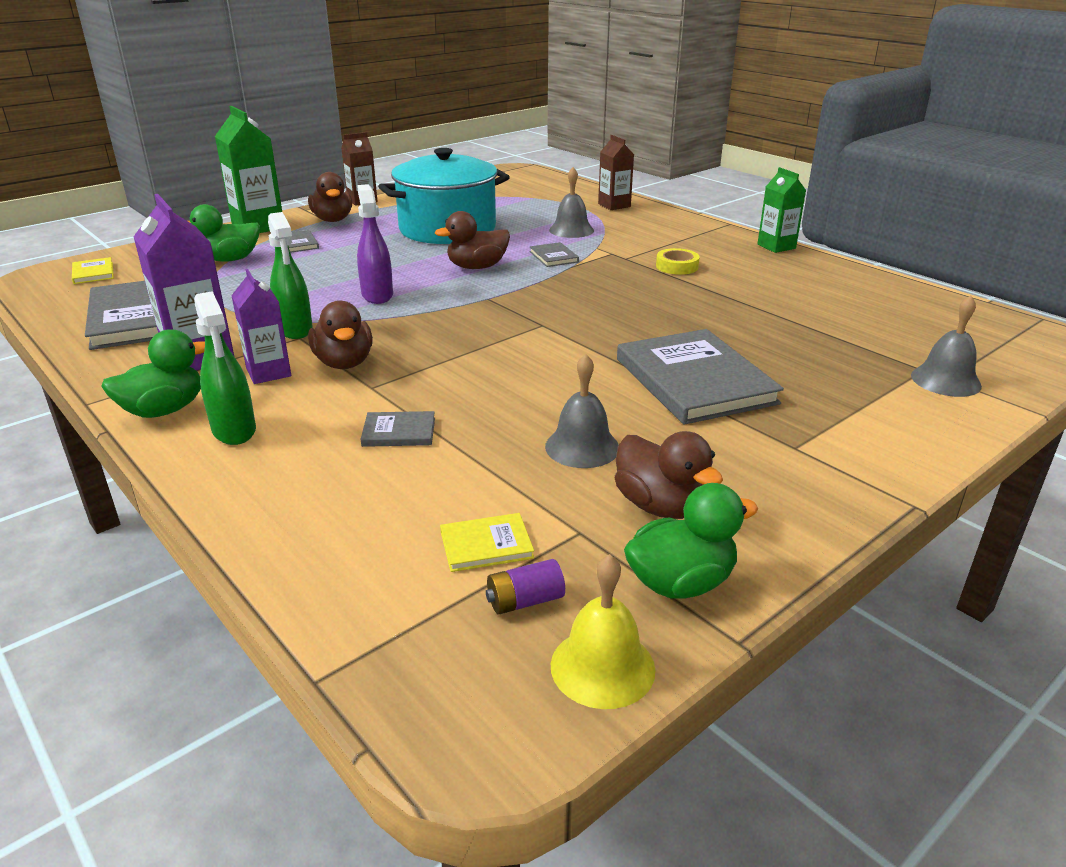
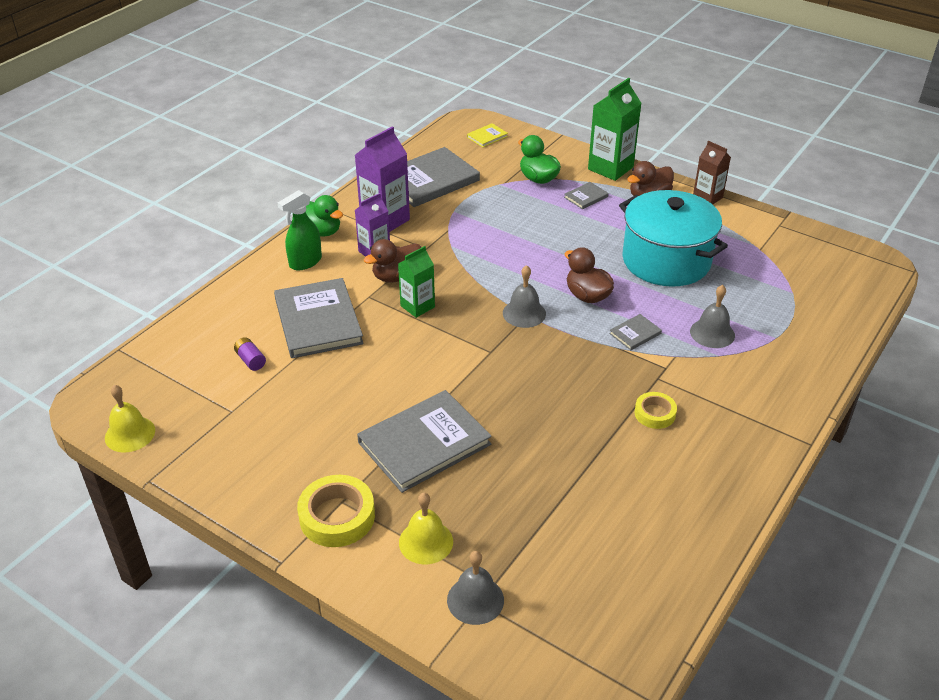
camera: 75 degrees right, 10 degrees up
(295, 329) = (436, 243): green spray bottle -> none
(377, 295) = (507, 261): purple spray bottle -> none
(399, 432) = (318, 321): grey book -> grey book, size x2.28
(486, 545) = (215, 379): yellow book -> none
(525, 601) = (173, 400): purple battery -> purple battery (250, 360)
(582, 447) = (319, 399): grey bell -> grey bell (524, 313)
(614, 205) = (809, 351): brown carton -> none
(660, 506) = (261, 441): brown duck -> none
(680, 583) = (192, 455): green duck -> none
(776, 246) = (756, 484): green carton -> green carton (417, 306)
(824, 453) = (337, 516): none -> yellow tape
(863, 398) = (426, 542): none -> yellow bell

